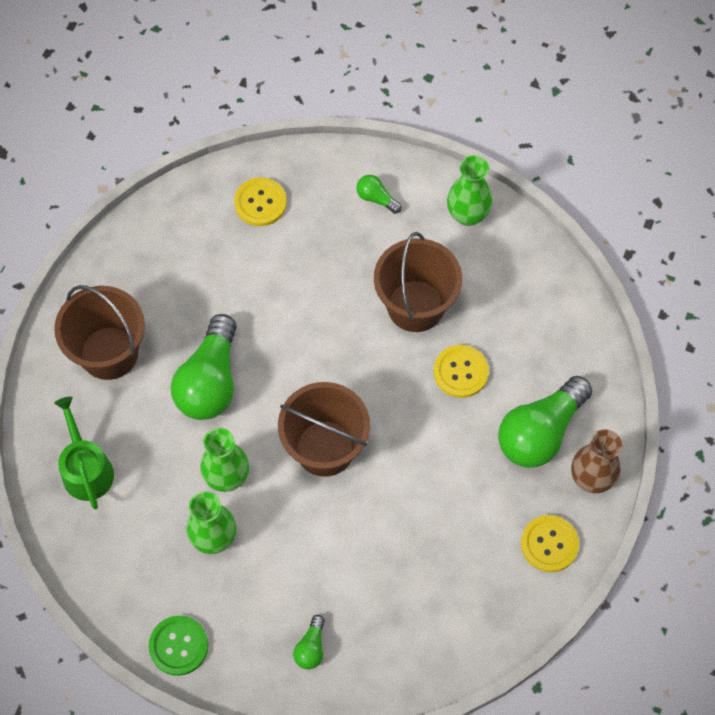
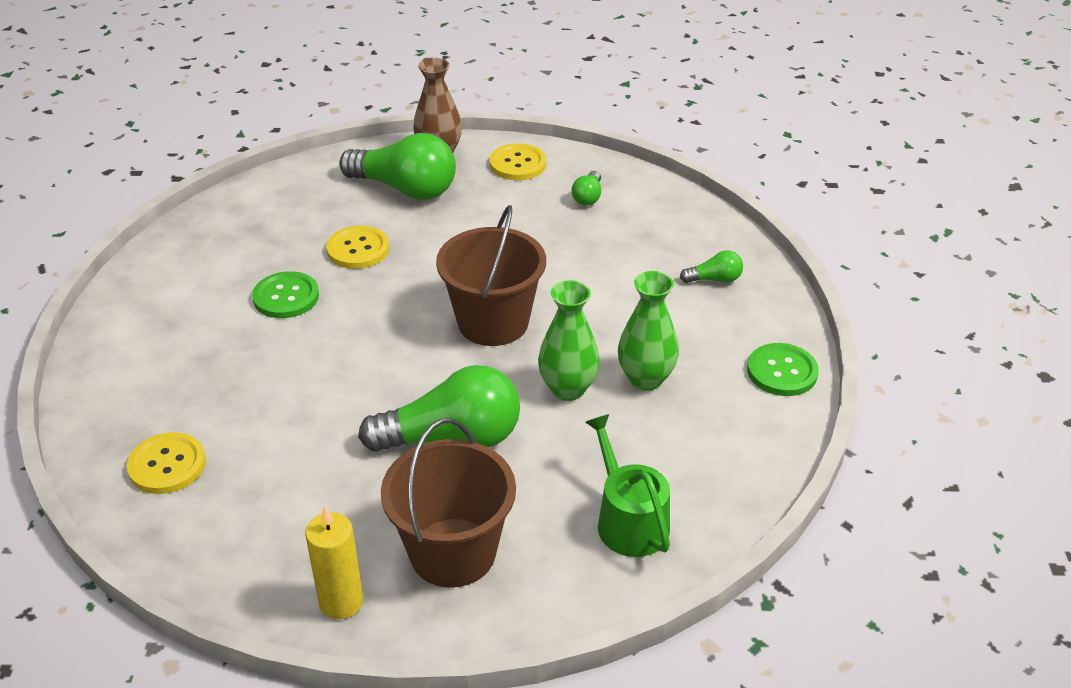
camera: 110 degrees left, 25 degrees down
(86, 469) = (628, 520): green watering can -> green watering can turned 105 degrees clockwise
(100, 281) = (341, 602): none -> yellow candle
(376, 198) = (140, 360): green light bulb -> green light bulb (588, 197)
(415, 306) = (286, 297): brown bucket -> green button
(467, 215) = (151, 284): green vase -> none

